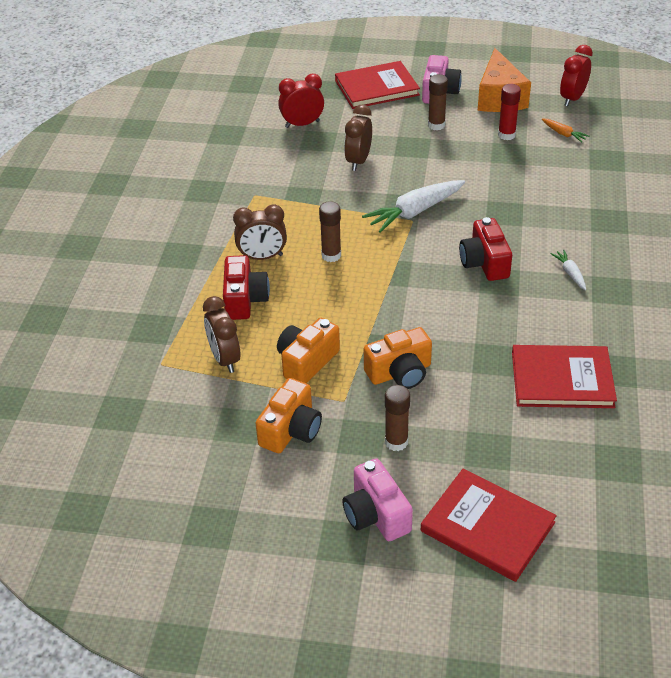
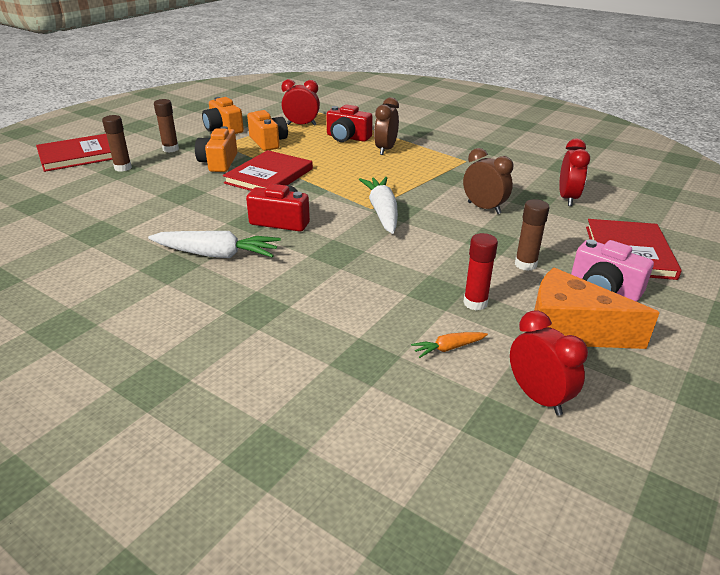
camera: 115 degrees right, 10 degrees down
(225, 359) = (301, 125): brown clock -> red clock
(331, 255) = (362, 169): brown glue stick -> brown glue stick (123, 168)
(376, 514) = (137, 134): pink camera -> none
(562, 379) = (125, 209): red book -> red book (269, 176)
(570, 273) = (217, 254): white carrot -> white carrot, size x2.05

